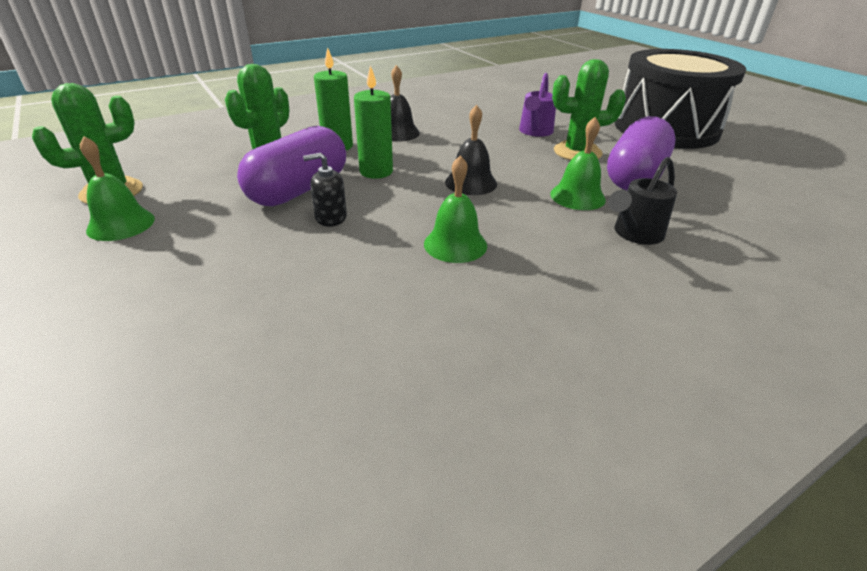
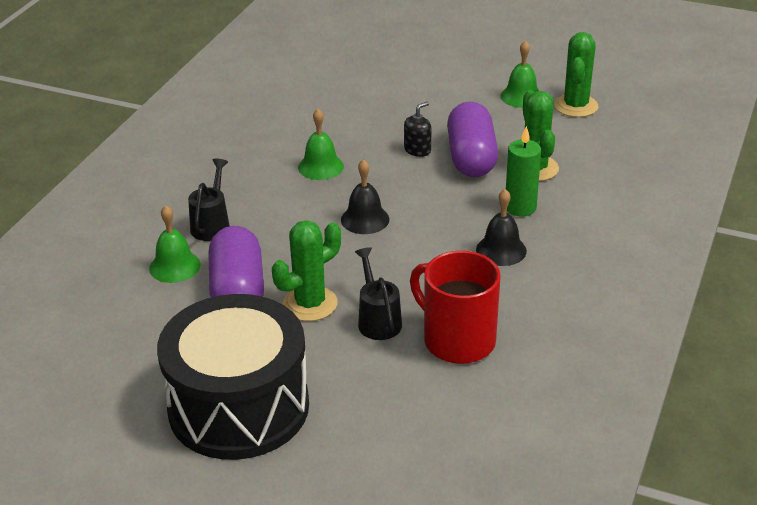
camera: 145 degrees right, 0 degrees up
(376, 172) = (447, 197): green candle -> none
(494, 112) = (457, 340): none -> red mug
(535, 132) = (378, 320): purple watering can -> black watering can
(577, 196) = (272, 243): green bell -> green bell (174, 266)

